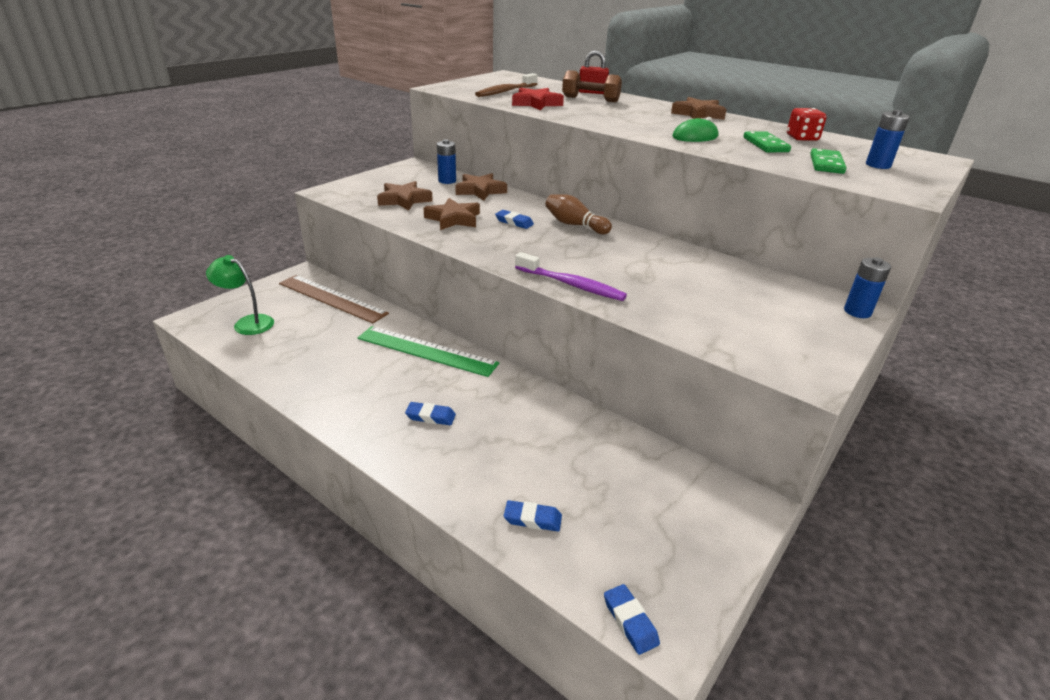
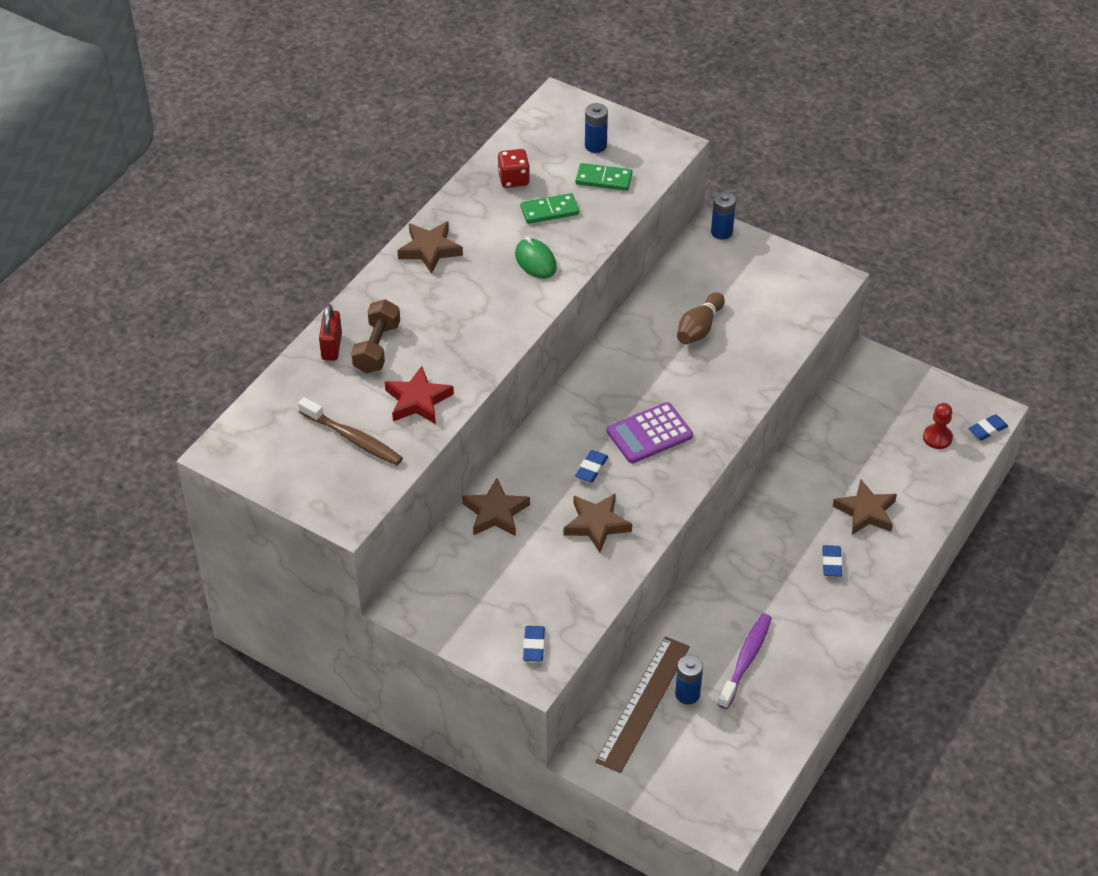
camera: 95 degrees left, 15 degrees up
(247, 323) = (719, 768): green lamp -> none
(404, 200) = (548, 584): brown star -> brown star (866, 512)
(426, 351) = (730, 586): green ruler -> none
(447, 181) = (465, 553): blue battery -> blue battery (687, 694)
(532, 519) = (924, 482): blue eraser -> blue eraser (534, 646)
(549, 246) = (649, 434): none -> purple calculator
(572, 285) = (730, 413): purple toothbrush -> purple toothbrush (746, 660)
(574, 225) = (585, 415): brown bowling pin -> brown bowling pin (699, 328)
(612, 551) = (937, 438): none -> red pawn

